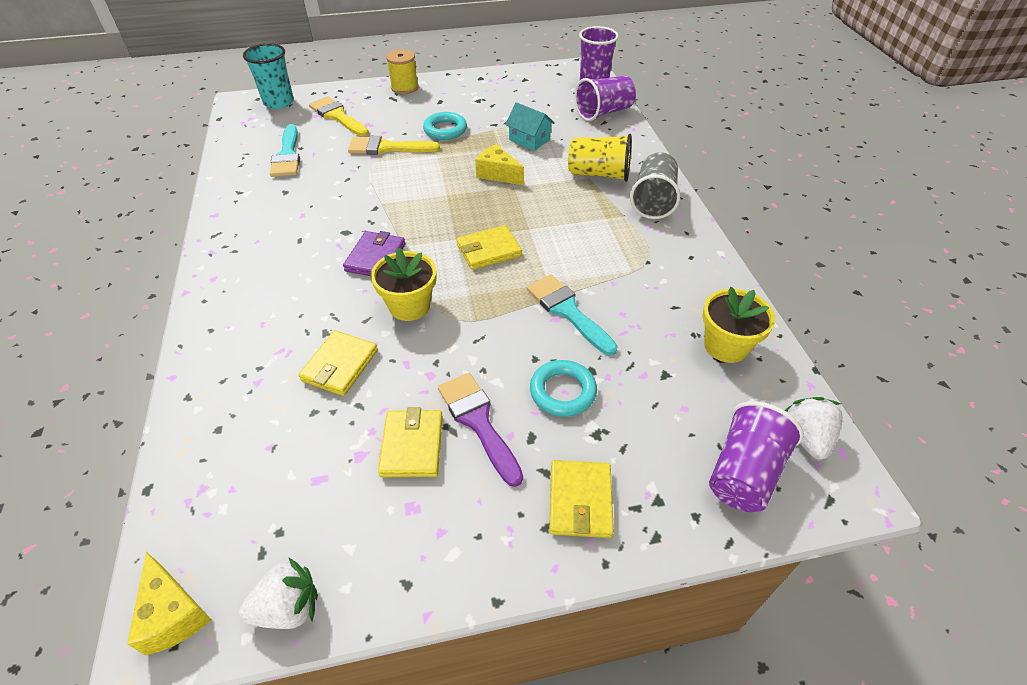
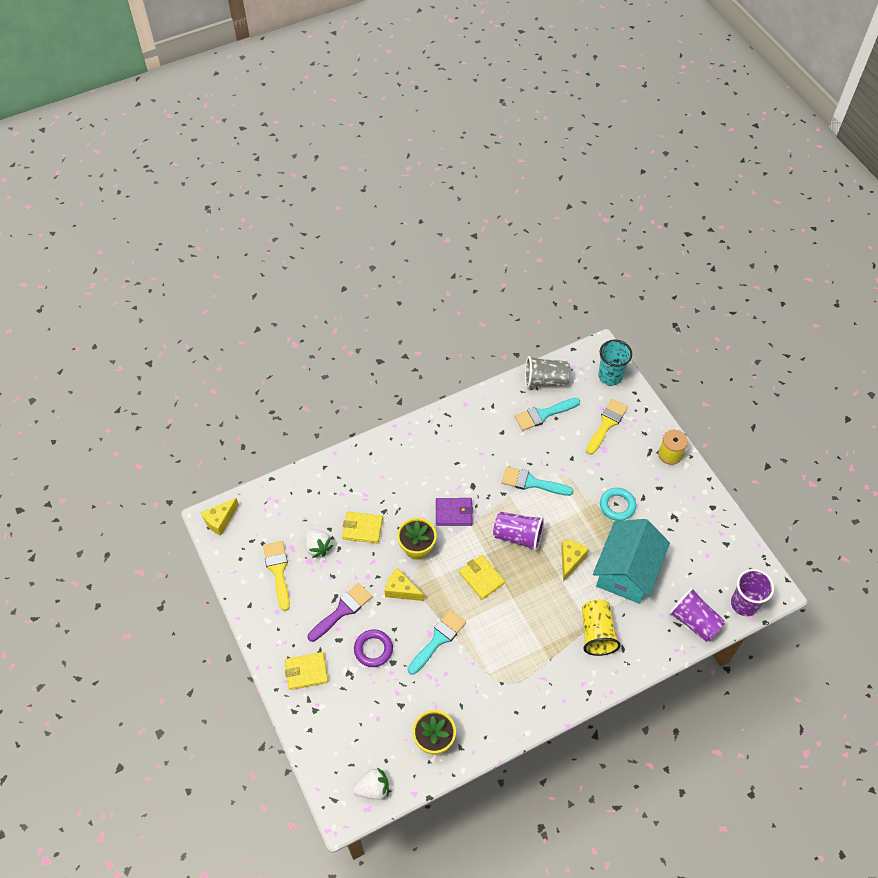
camera: 75 degrees right, 10 degrees up
(288, 607) = (230, 562): white strawberry -> white strawberry (318, 547)
(375, 182) = (531, 482): none -> turquoise brush
(387, 148) = (577, 474): yellow brush -> yellow brush (278, 570)
(412, 445) = (320, 583): yellow wallet -> none
(472, 337) = (401, 590): none -> yellow cheese
(529, 140) = (627, 571): turquoise house -> turquoise house, size x2.08
(563, 391) = (373, 649): turquoise ring -> purple ring
(653, 201) = (575, 678): grey cup -> grey cup (545, 380)
(743, 472) = (341, 753): purple cup -> purple cup (518, 536)

